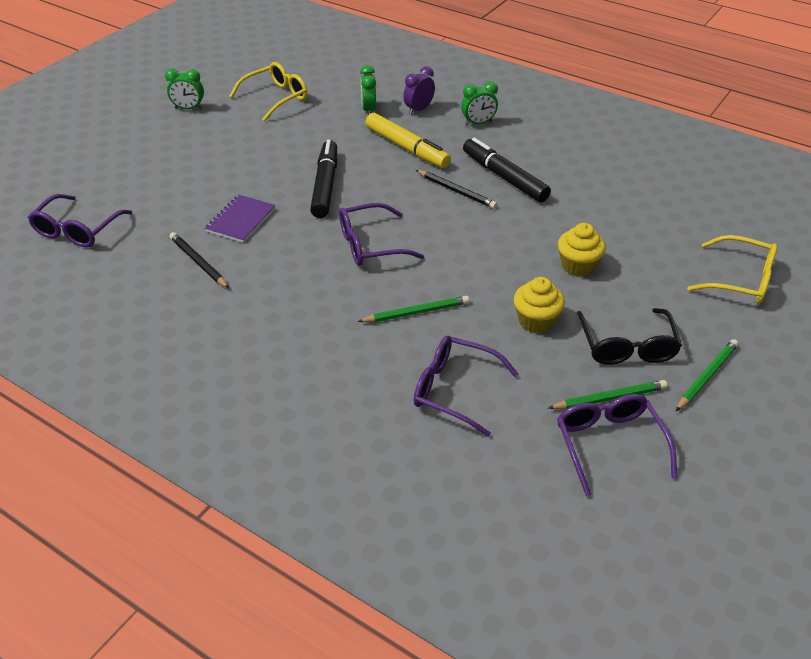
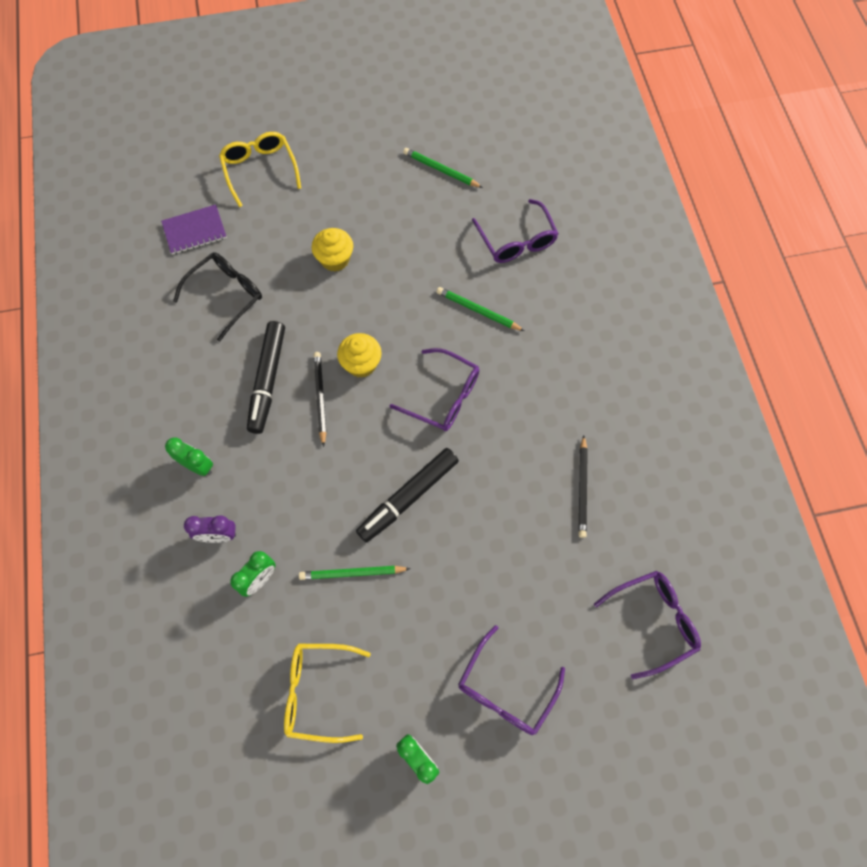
camera: 135 degrees left, 25 degrees up
(241, 220) = (512, 512): purple notebook -> purple notebook (194, 231)
(407, 148) = (293, 487): yellow marker -> none
(536, 321) = (415, 244): yellow cupcake -> yellow cupcake (361, 364)
(609, 444) = (475, 150): purple glasses -> purple glasses (505, 690)
(627, 346) = (388, 187): black glasses -> black glasses (227, 295)
(706, 376) = (374, 140): green pencil -> green pencil (352, 573)

